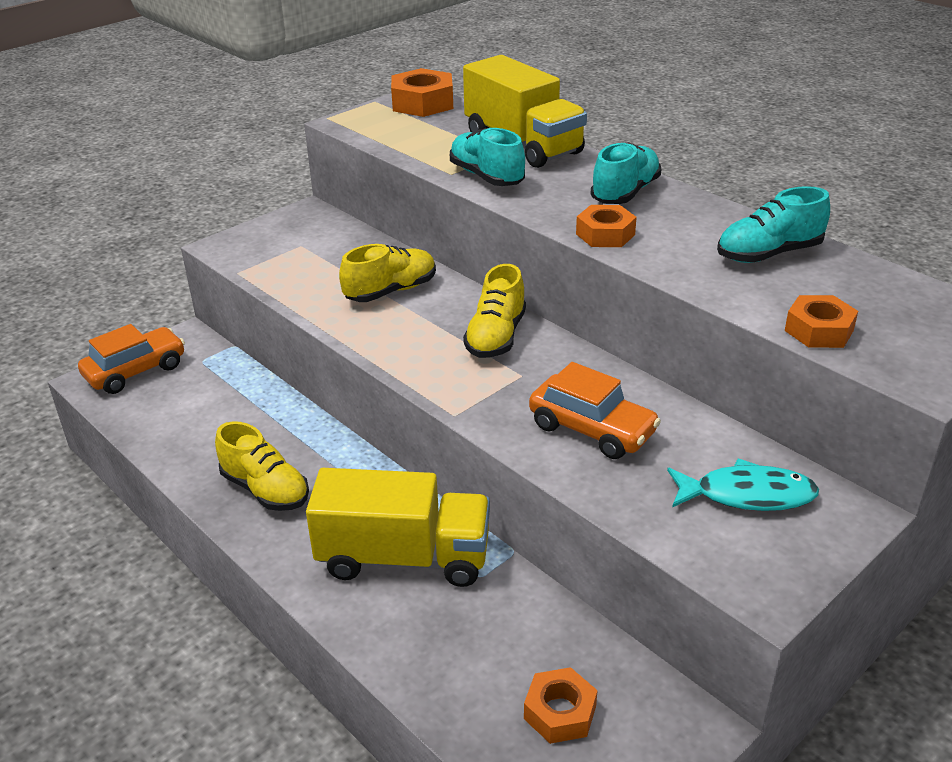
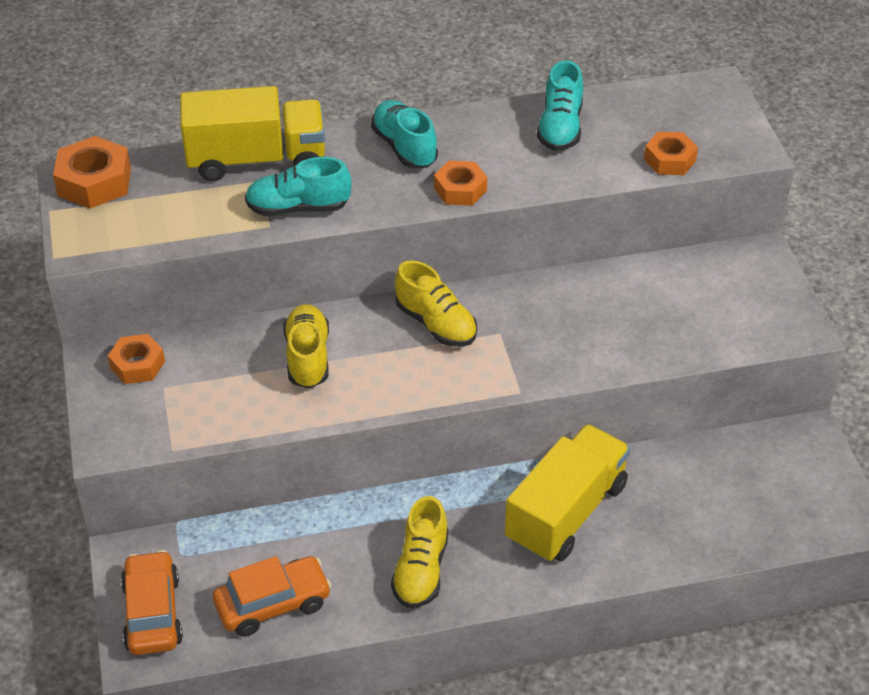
camera: 60 degrees left, 10 degrees up
(265, 490) = (421, 570): yellow shoe -> yellow shoe turned 120 degrees clockwise
(560, 712) = (761, 493): orange nut -> orange nut (137, 365)
(592, 429) = (594, 327): orange car -> orange car (273, 604)
(747, 495) = (715, 290): turquoise fish -> none

